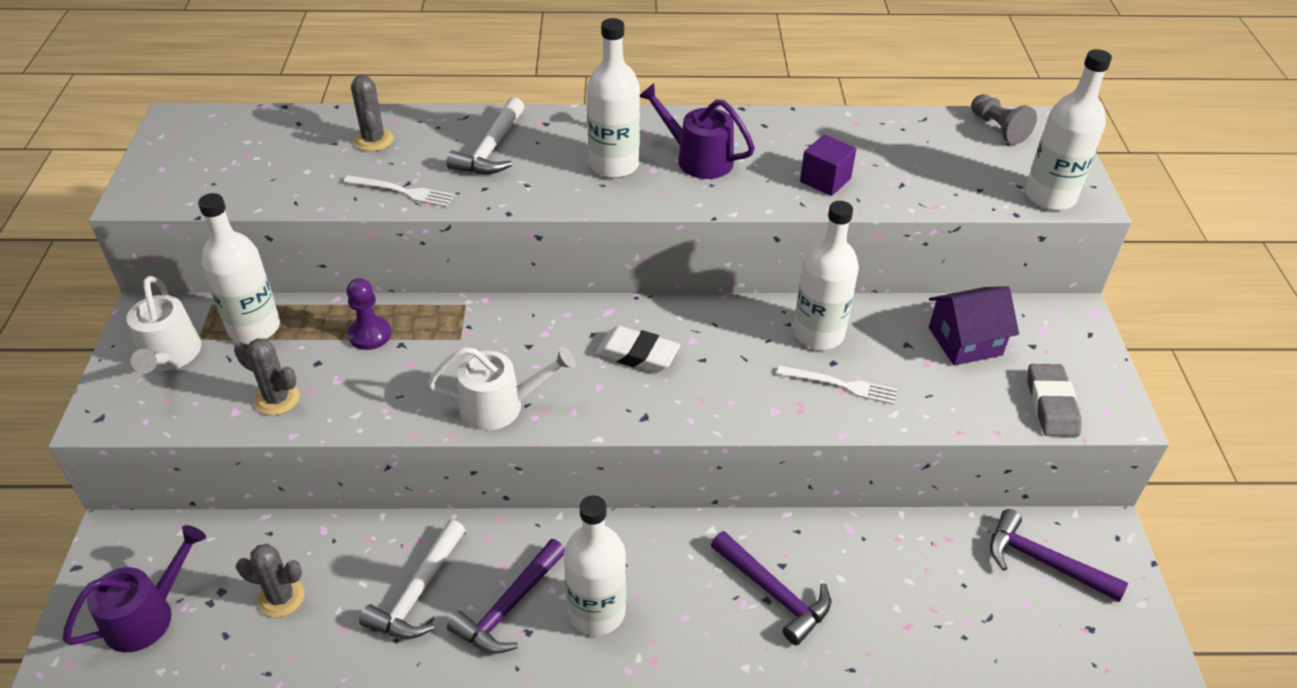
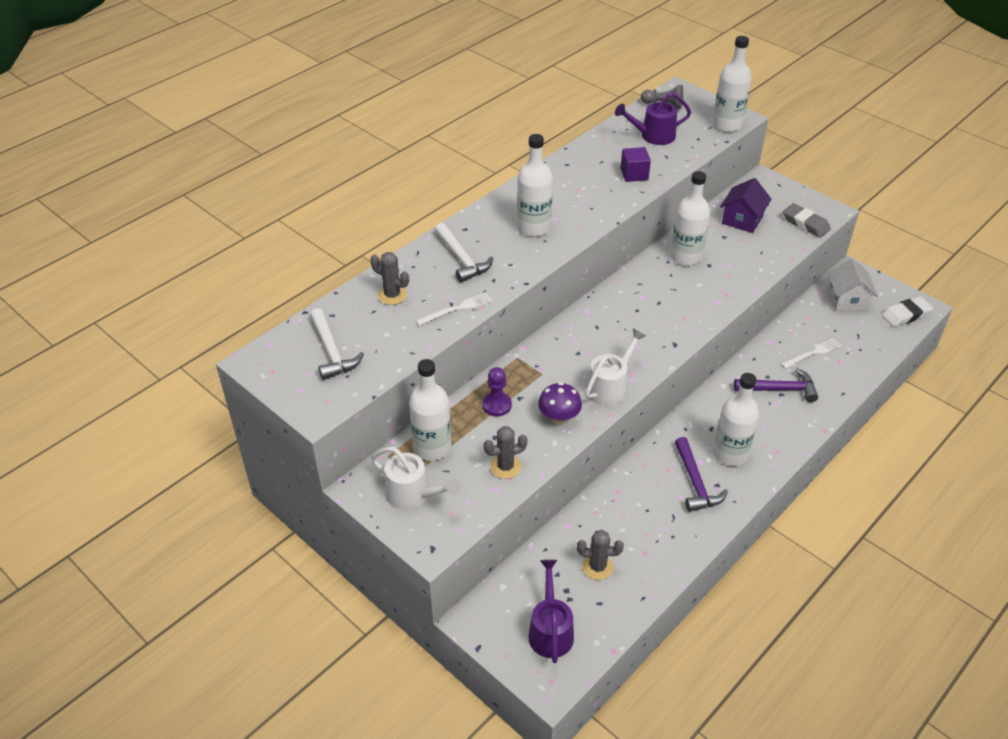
camera: 45 degrees left, 0 degrees up
(281, 597) = (597, 567): grey cactus -> grey cactus turned 45 degrees clockwise
(401, 394) = (559, 417): none -> purple mushroom
(418, 593) = (651, 511): white hammer -> white hammer (332, 352)
(637, 354) = (629, 320): white eraser -> white eraser (906, 315)
(697, 159) = (565, 200): purple watering can -> purple watering can (653, 136)
(841, 385) = (726, 272): white fork -> white fork (812, 353)
(1043, 562) = (847, 300): purple hammer -> white house

